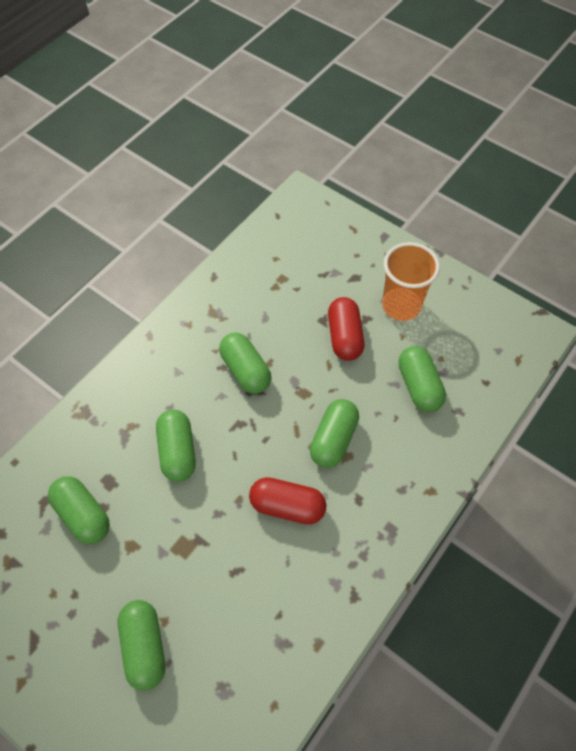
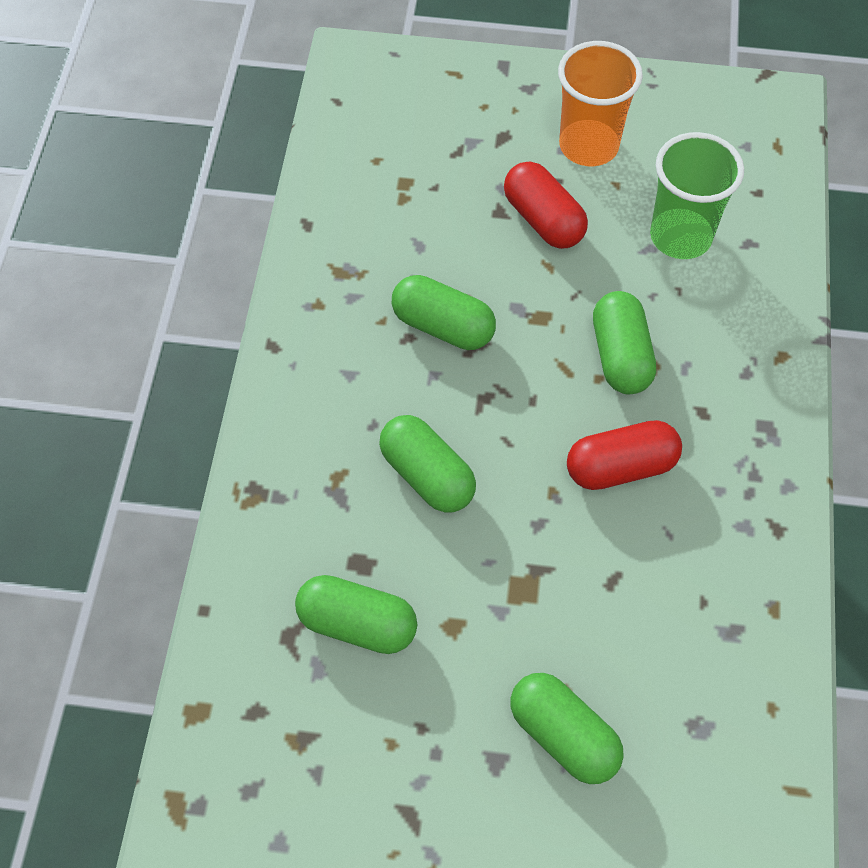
camera: 30 degrees left, 0 degrees up
(419, 386) = (680, 236): green capsule -> green cup

